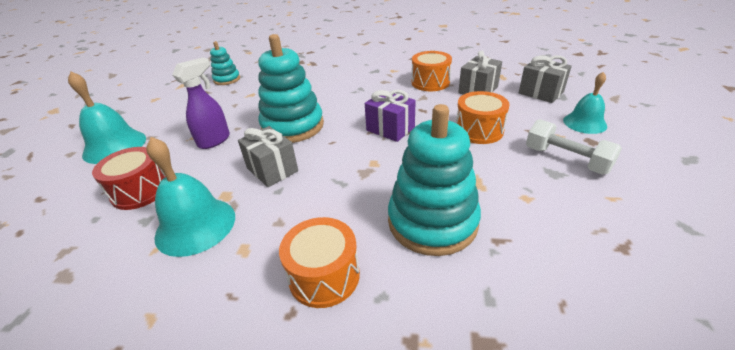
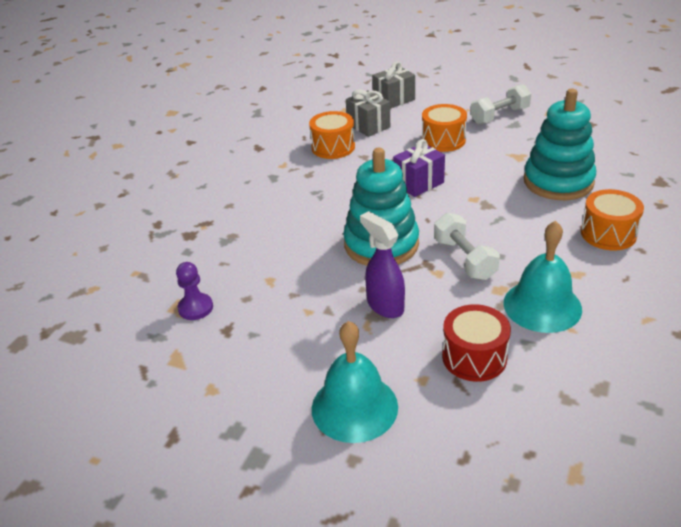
camera: 75 degrees left, 0 degrees up
(227, 79) = (195, 308): turquoise stacking toy -> purple pawn
(272, 170) = (464, 259): grey gift -> white dumbbell
(584, 123) = (453, 96): turquoise bell -> none

